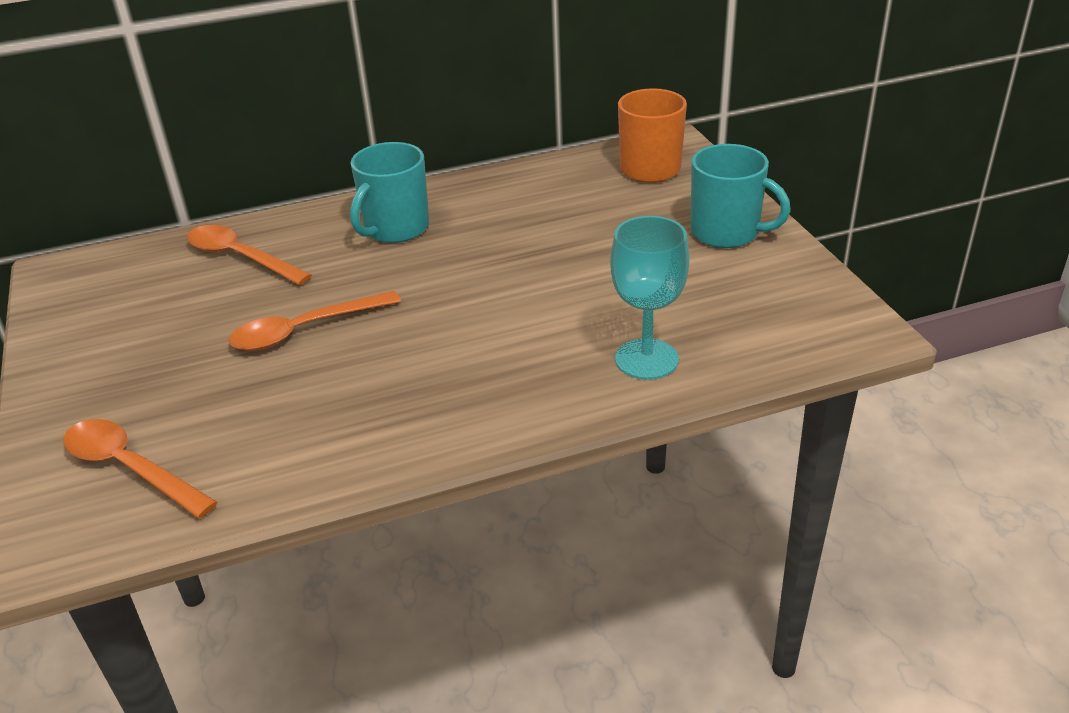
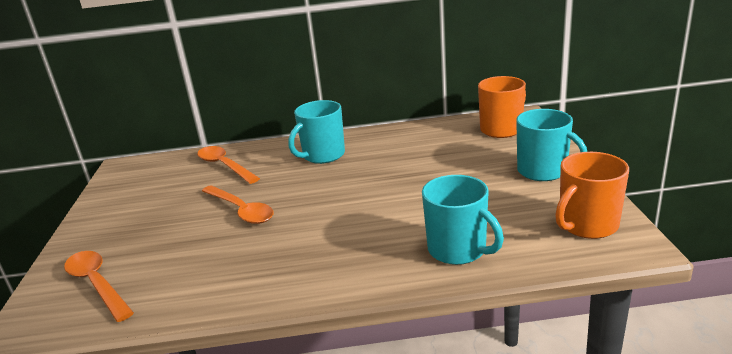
camera: 15 degrees right, 10 degrees down
(305, 330) = (241, 210): orange spoon -> orange spoon turned 120 degrees counterclockwise
(646, 359) = (458, 250): turquoise goblet -> turquoise mug
(802, 308) = (587, 225): none -> orange mug

